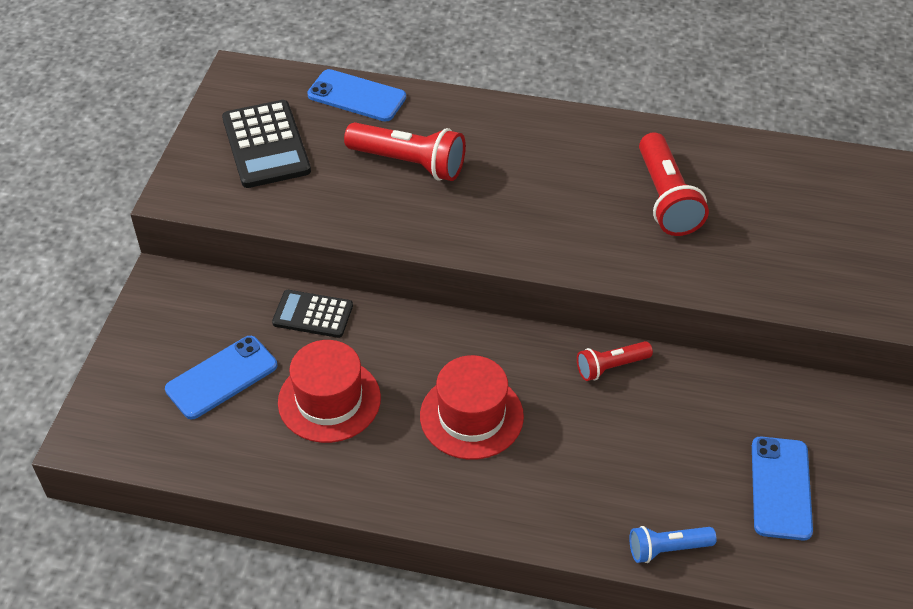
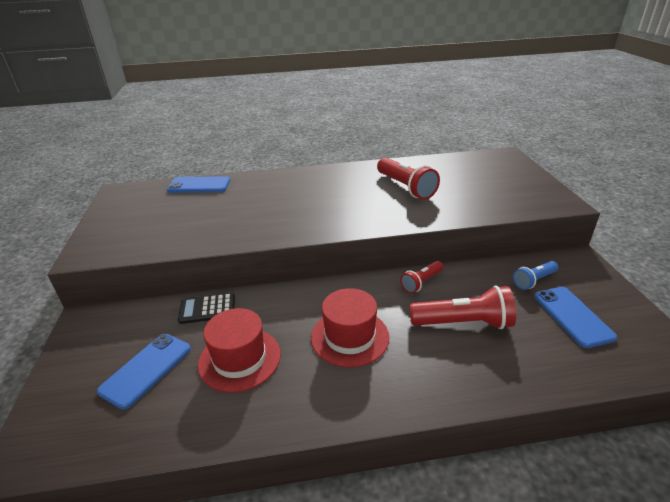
camera: 20 degrees left, 15 degrees down
(266, 145) = (146, 217): black calculator -> none
(409, 163) = (246, 205): red flashlight -> red flashlight (463, 323)
(667, 549) = (538, 378): blue flashlight -> blue flashlight (533, 281)

